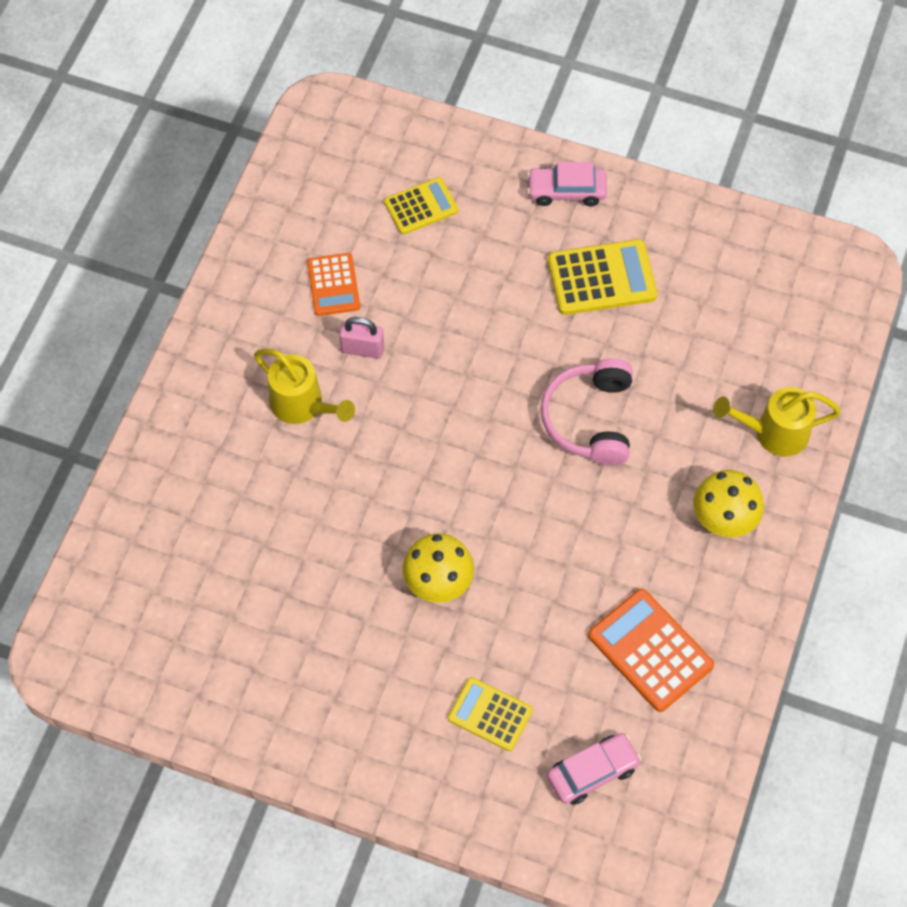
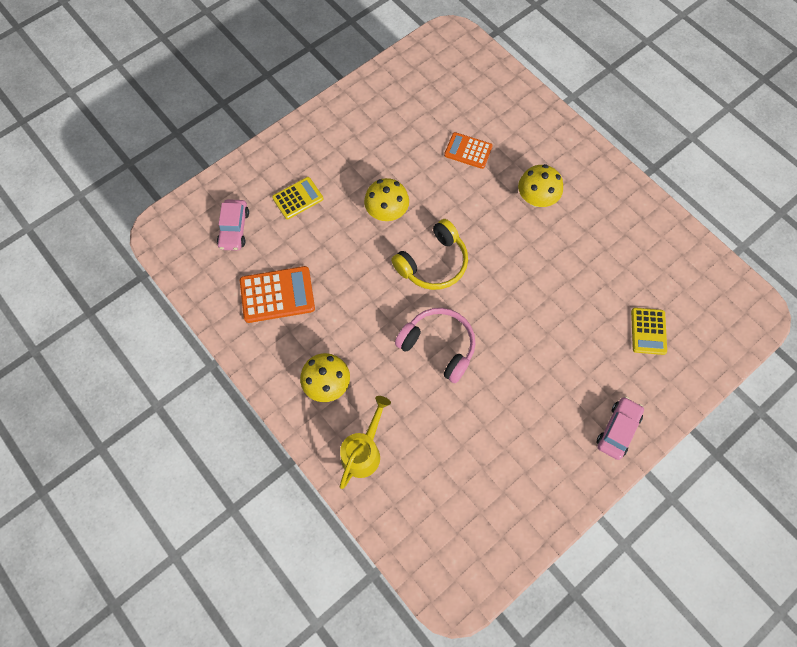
camera: 120 degrees right, 5 degrees up
(302, 405) = (536, 198): yellow watering can -> yellow mushroom
(333, 285) = (612, 252): orange calculator -> orange calculator (468, 151)
(362, 349) = (557, 246): pink padlock -> none
(480, 483) = (433, 263): none -> yellow headphones
(601, 278) = (536, 412): yellow calculator -> none

